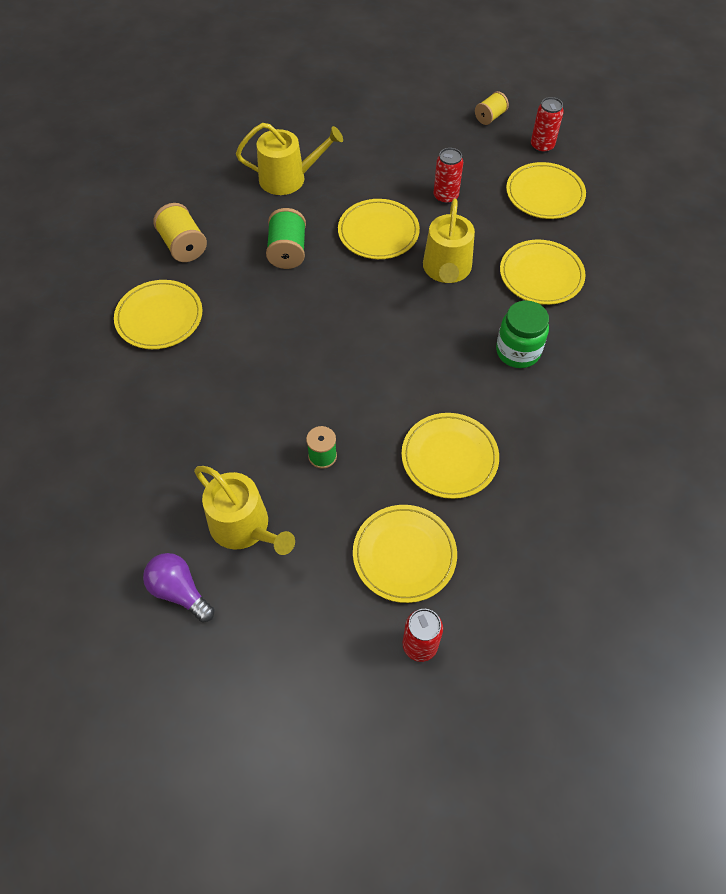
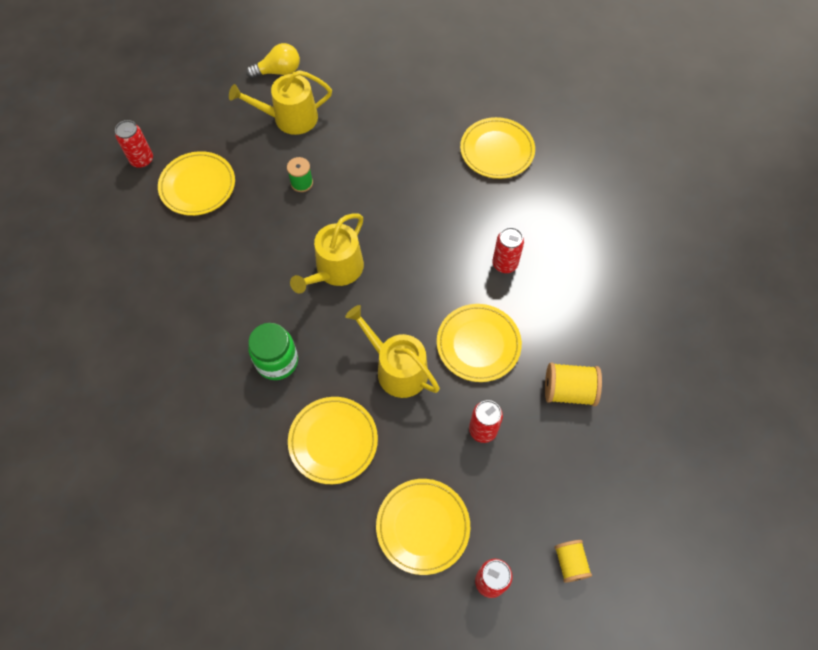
camera: 125 degrees right, 5 degrees up
(180, 591) = (278, 71): purple light bulb -> yellow light bulb
(183, 246) = (562, 198): yellow spool -> yellow spool (568, 391)
(287, 251) = (504, 264): green spool -> red can
(288, 178) = (596, 314): yellow watering can -> yellow watering can (336, 270)
(449, 457) = (235, 253): yellow plate -> none

